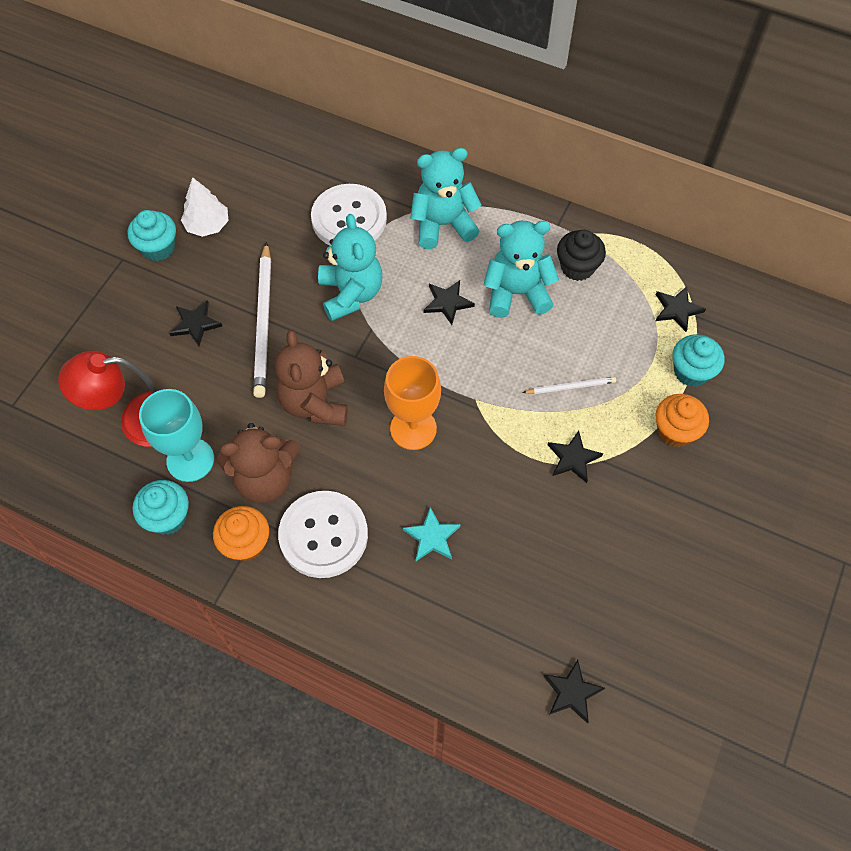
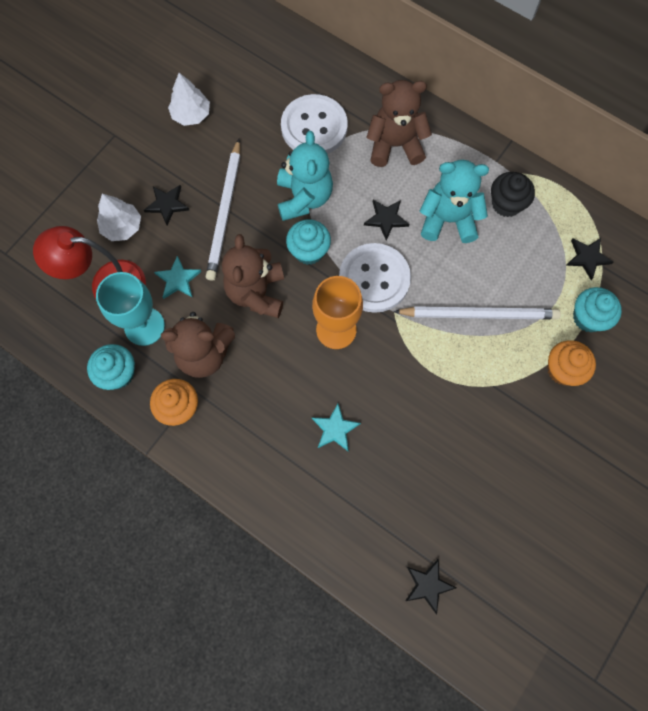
camera: 10 degrees right, 10 degrees up
(146, 356) = (122, 227): none -> white tree
(158, 248) = (146, 129): turquoise cupcake -> turquoise cupcake (309, 251)
(221, 403) = (178, 279): none -> turquoise star
(323, 535) = (244, 412): white button -> white button (374, 279)
(443, 225) = (395, 145): turquoise teddy bear -> brown teddy bear
(571, 387) = (479, 314): white pencil -> white pencil, size x1.97
(573, 458) = (469, 379): black star -> none

